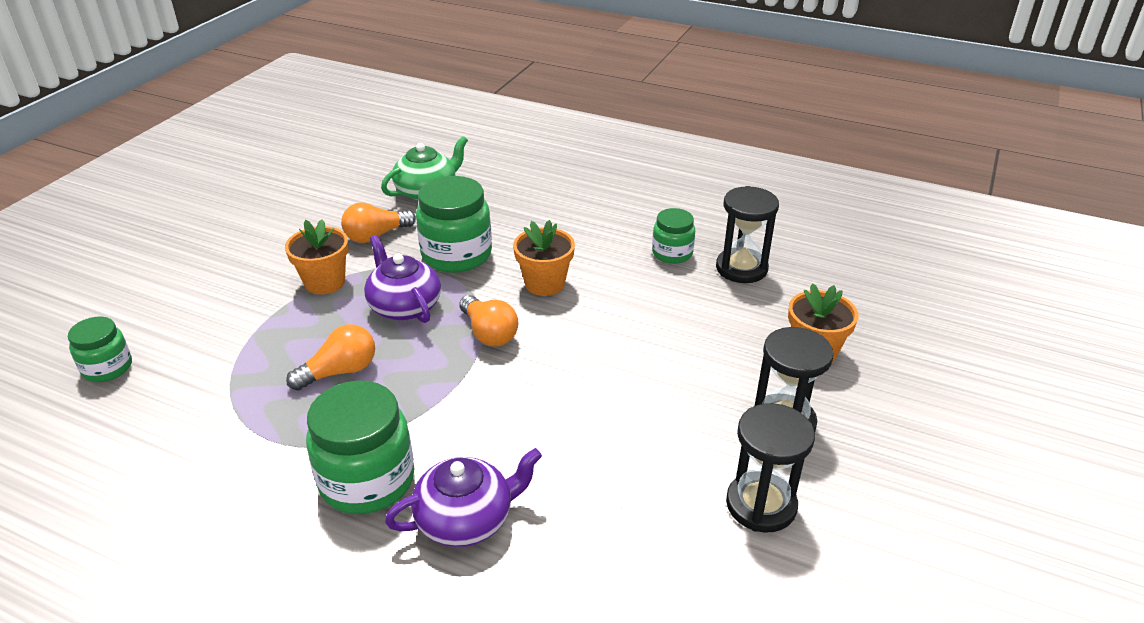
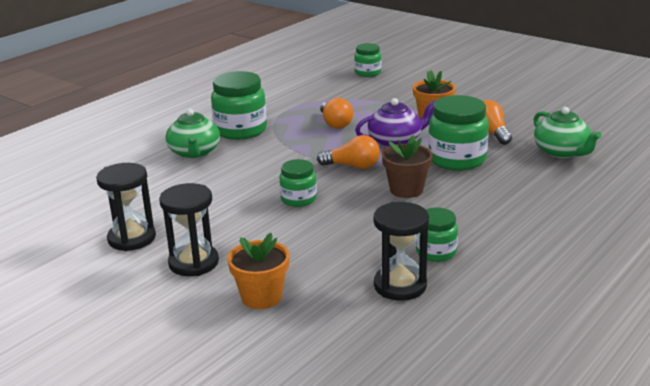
camera: 105 degrees right, 10 degrees down
(466, 519) = (194, 152): purple teapot -> green teapot
(489, 333) = (352, 166): orange light bulb -> orange light bulb turned 150 degrees counterclockwise
(544, 284) = (406, 190): orange flower pot -> brown flower pot
(594, 365) = (298, 199): none -> green jar

